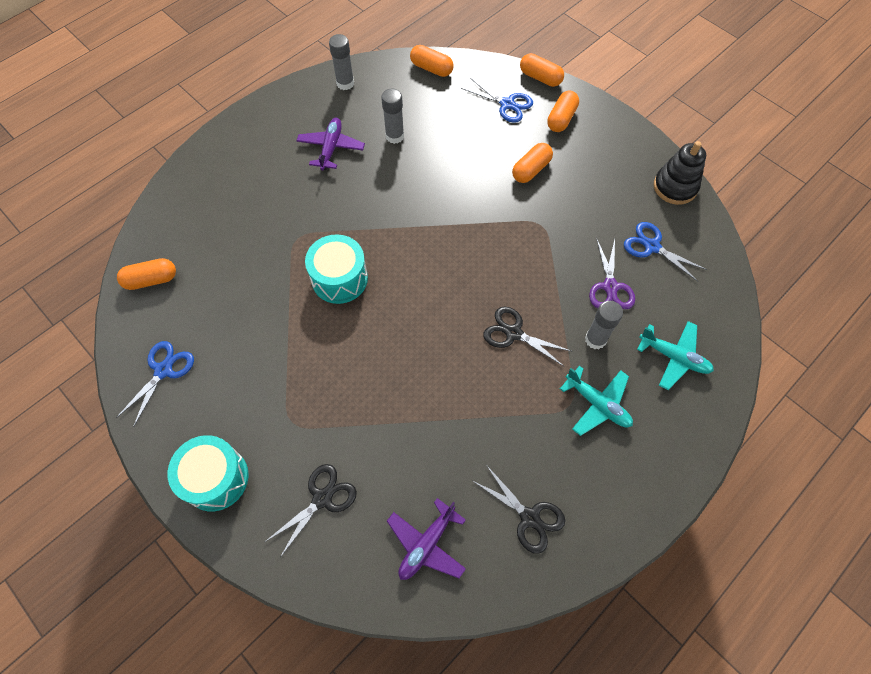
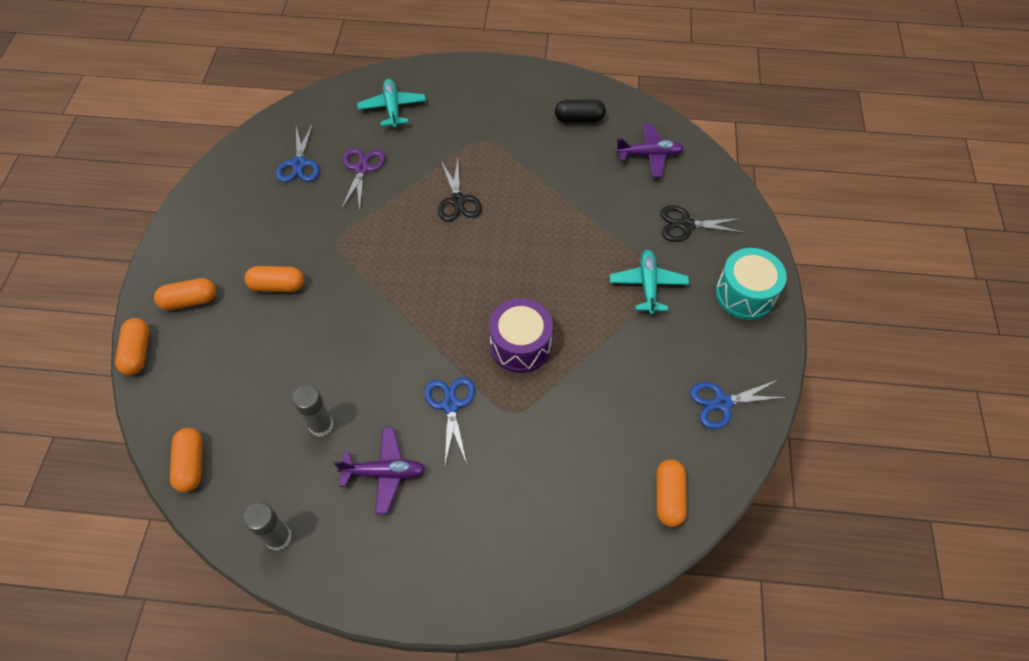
camera: 130 degrees left, 5 degrees down
(151, 280) = (668, 497): orange capsule -> orange capsule turned 60 degrees clockwise
(331, 148) = (384, 473): purple plane -> purple plane turned 150 degrees counterclockwise
(339, 278) = (520, 345): turquoise drum -> purple drum
(507, 104) = (200, 357): blue scissors -> blue scissors (451, 405)
(529, 517) = (579, 119): black scissors -> black capsule
(595, 339) = (417, 154): grey glue stick -> none
(597, 404) = (468, 127): turquoise plane -> turquoise plane (648, 285)
(610, 287) = (362, 169): purple scissors -> purple scissors turned 45 degrees counterclockwise
(675, 187) = (219, 180): black stacking toy -> none

